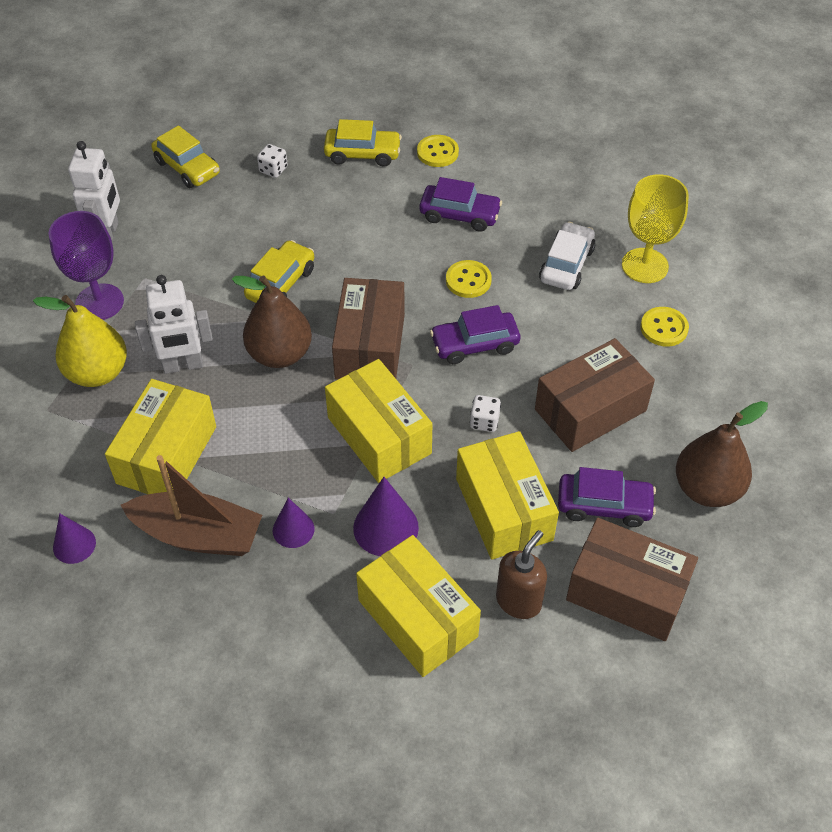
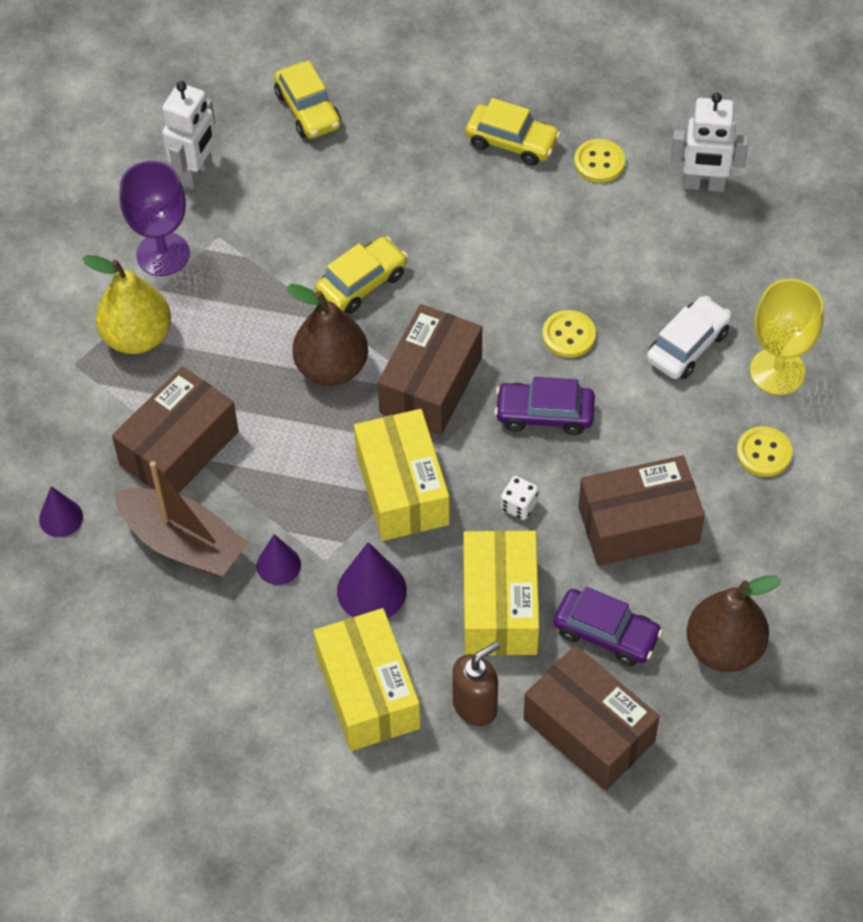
camera: 20 degrees right, 5 degrees up
(167, 454) = (179, 448): yellow box -> brown box
(183, 365) = (227, 353): white robot -> white robot (703, 185)
(273, 170) = (403, 137): white dice -> none
(459, 215) = (592, 251): purple car -> none

